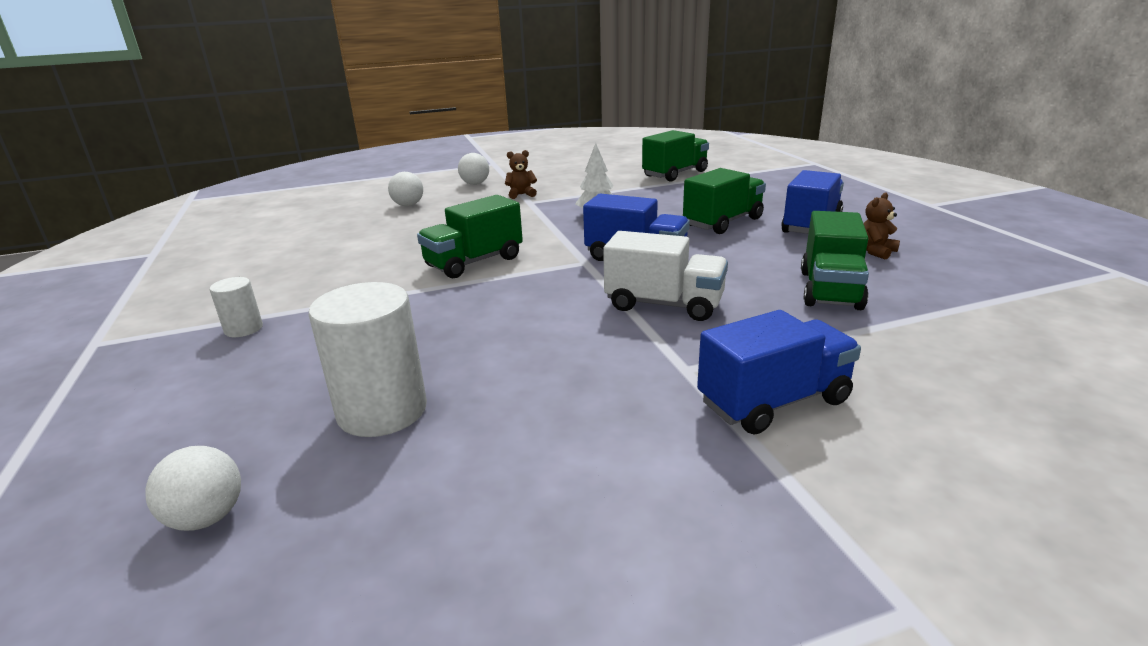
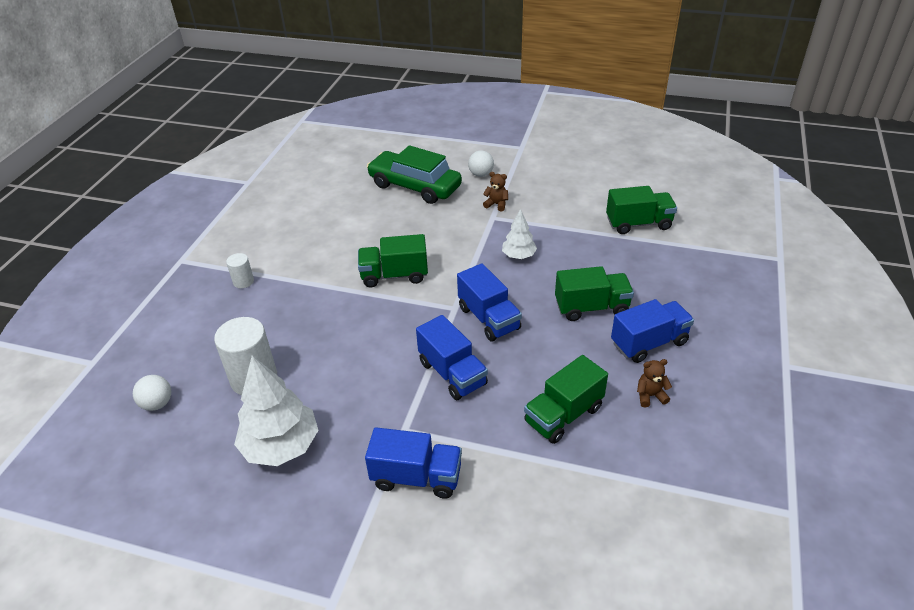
camera: 35 degrees right, 15 degrees up
(408, 205) = (415, 186): white ball -> green car
(531, 462) = (281, 446): none -> white tree
(664, 304) = (452, 373): white truck -> blue truck

